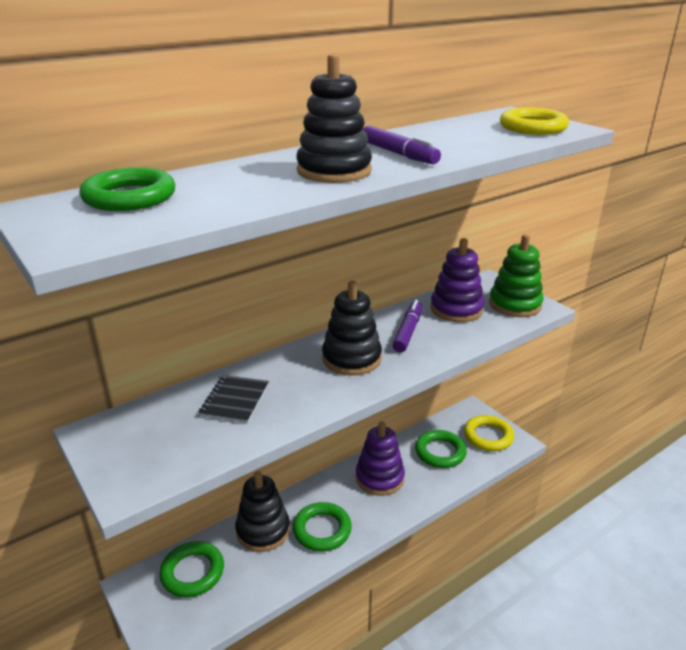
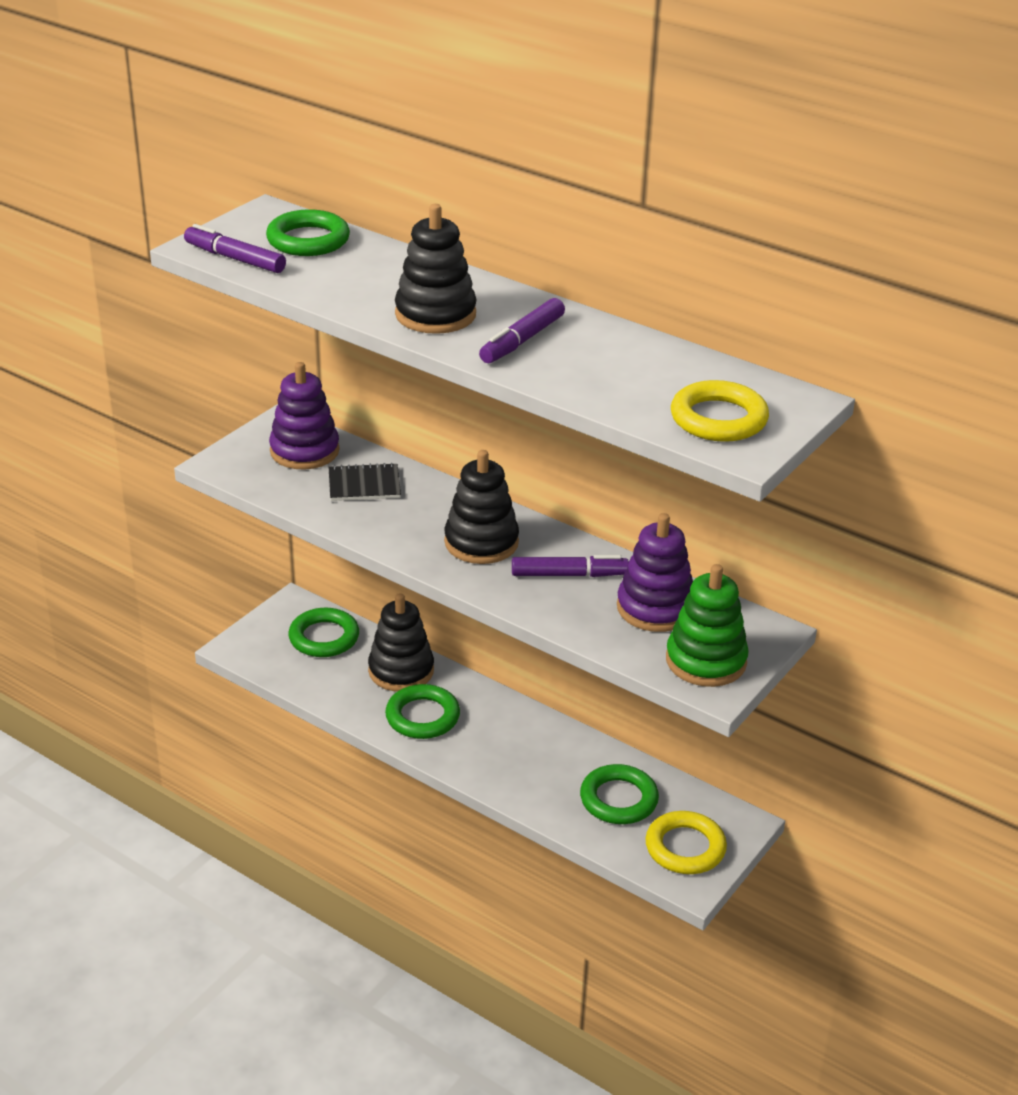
camera: 70 degrees right, 5 degrees up
(127, 230) = (235, 259): none -> purple marker
(379, 478) = (534, 748): purple stacking toy -> purple stacking toy (304, 451)

